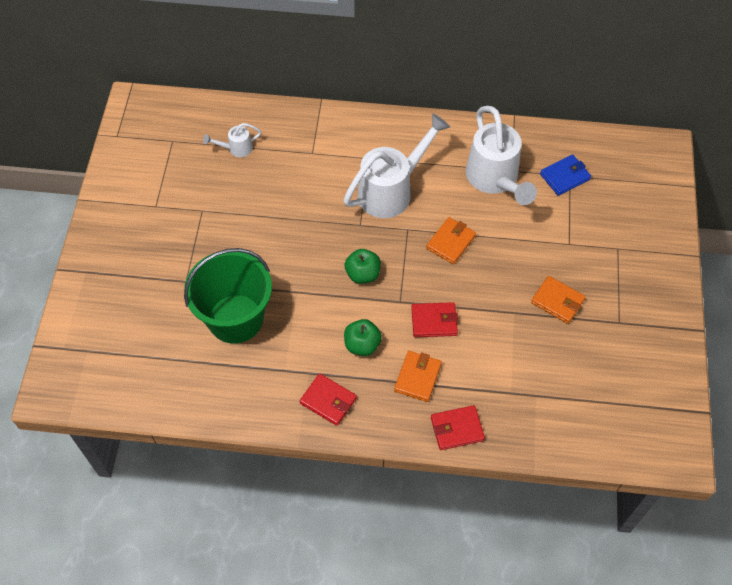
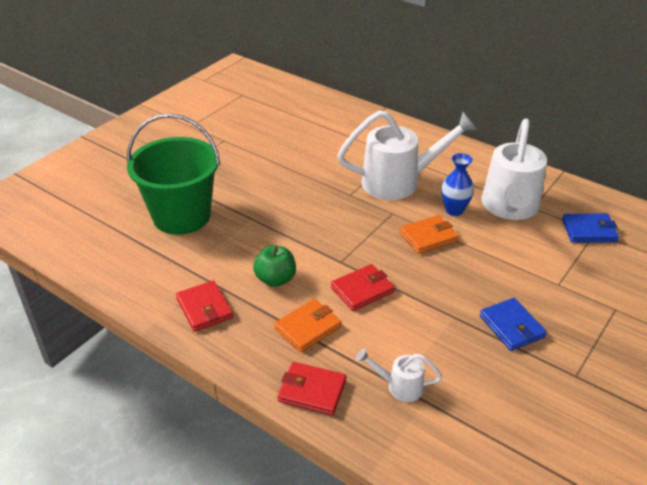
camera: 30 degrees right, 20 degrees down
(236, 148) = (287, 114): white watering can -> white watering can (399, 386)
(363, 274) = (322, 228): green apple -> none
(434, 321) = (362, 290): red wallet -> red wallet turned 60 degrees counterclockwise
(454, 203) = (454, 210): none -> blue vase
(557, 301) = (511, 327): orange wallet -> blue wallet

